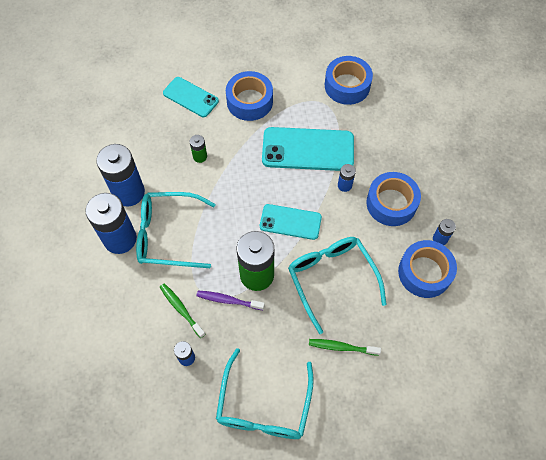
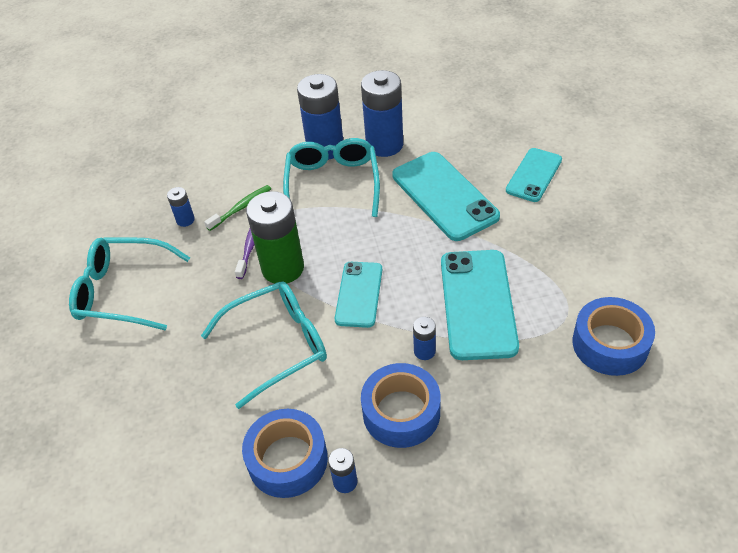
camera: 90 degrees right, 15 degrees down
(200, 156) = (444, 196): green battery -> turquoise phone
(249, 101) = (544, 233): blue tape -> none
(341, 347) = (184, 362): green toothbrush -> none

